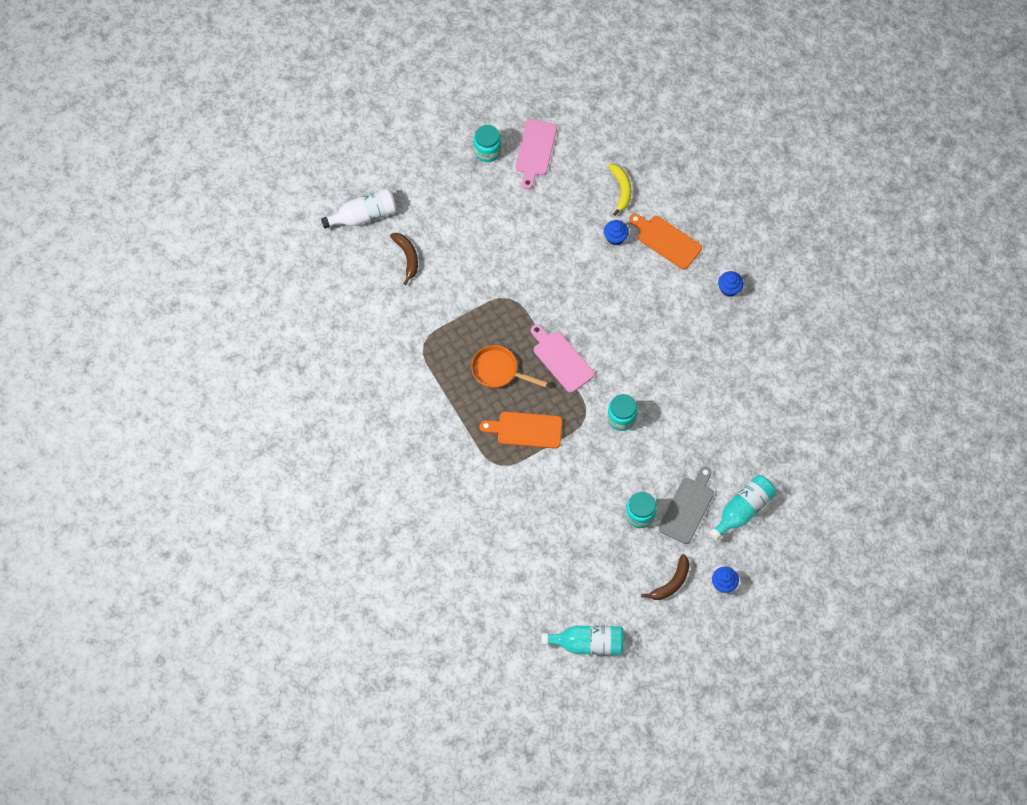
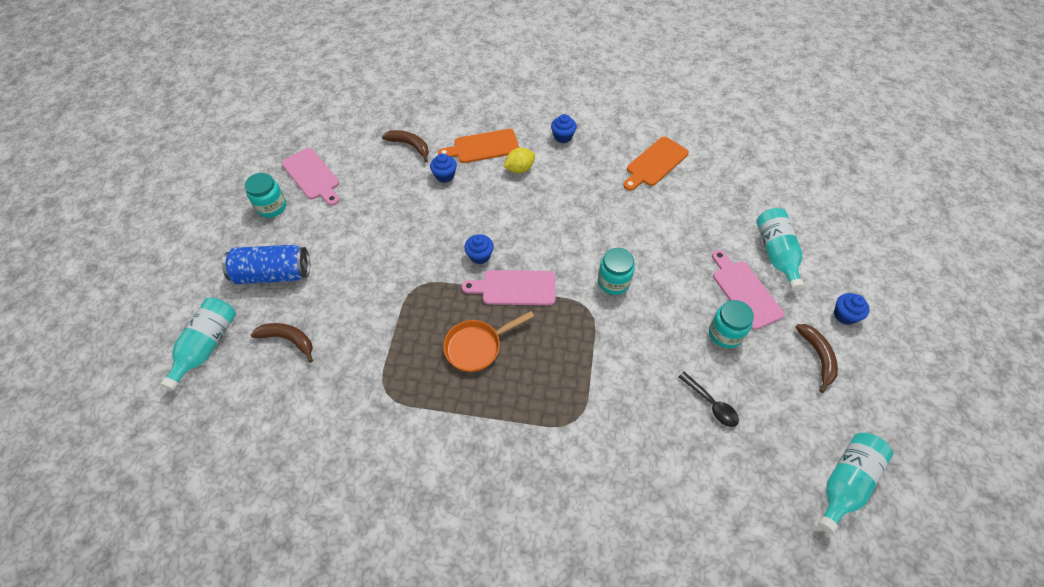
camera: 50 degrees left, 10 degrees down
(364, 215) = (207, 345): white bottle -> turquoise bottle
(441, 203) = (273, 274): none -> blue can
(526, 430) = (559, 367): orange cutting board -> orange cutting board (655, 163)
(567, 317) = (480, 256): none -> blue cupcake
(577, 536) = (711, 404): none -> black spoon
(621, 190) = (410, 146): yellow banana -> brown banana
(668, 283) = (519, 168): none -> yellow lemon
(688, 507) = (744, 291): grey cutting board -> pink cutting board

